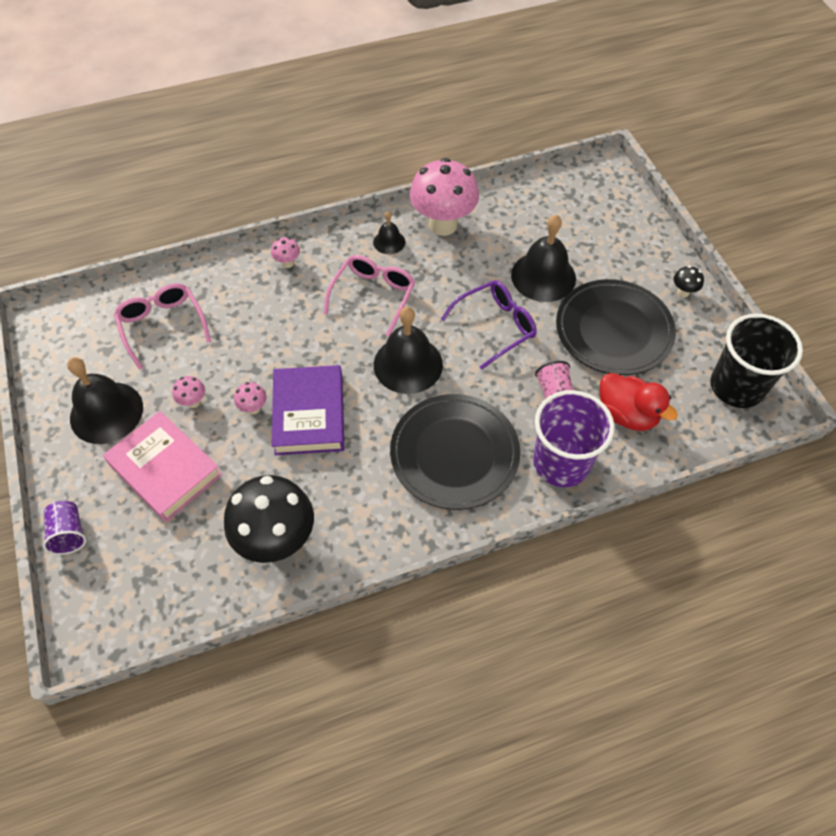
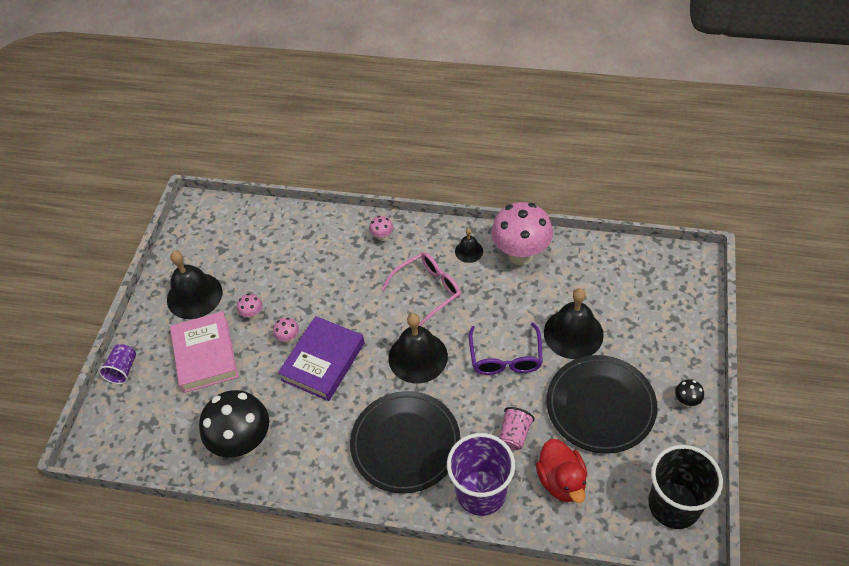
camera: 35 degrees right, 5 degrees down
(162, 326) = (267, 248): pink glasses -> none
(496, 326) = (505, 358): purple glasses -> purple glasses turned 90 degrees clockwise

